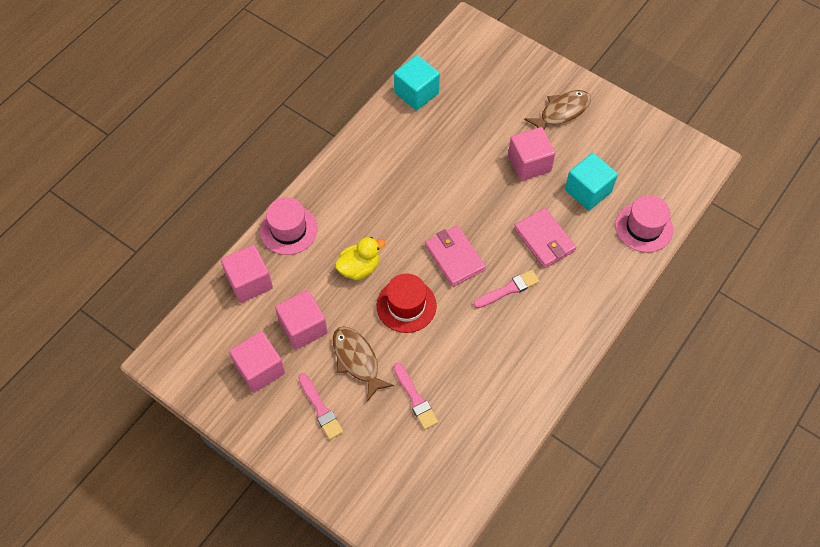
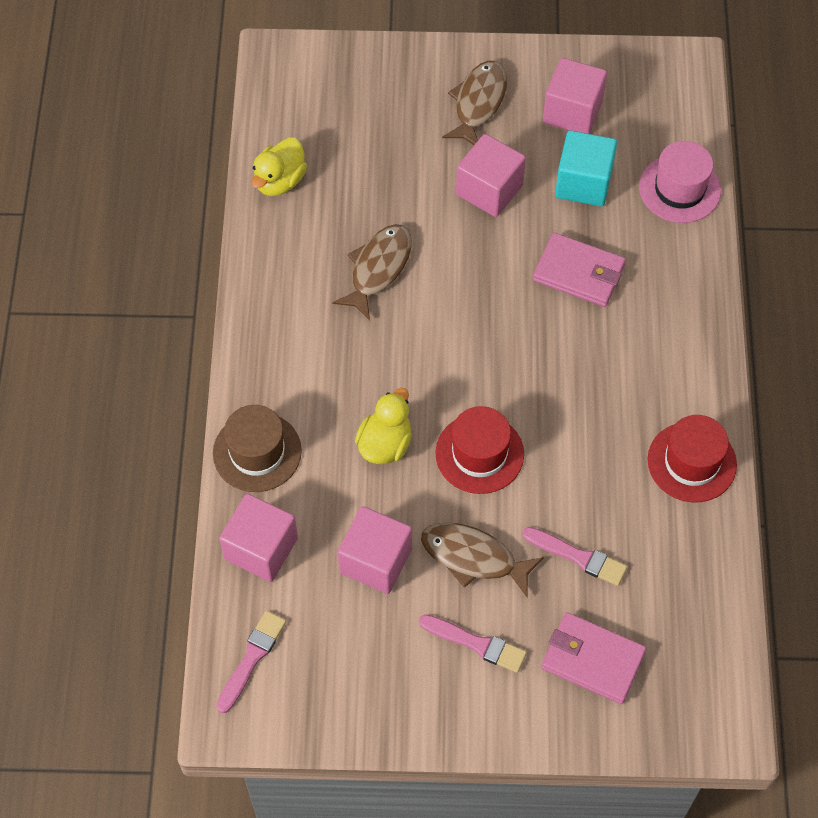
camera: 35 degrees left, 0 degrees up
(260, 369) = (363, 646): pink cube -> pink cube (572, 112)
(288, 230) = (257, 452): pink hat -> brown hat
(416, 93) = (280, 181): turquoise cube -> yellow duck
(432, 171) = (378, 269): none -> brown fish
(454, 257) = (490, 359): pink wallet -> pink wallet (592, 660)
(508, 289) = (584, 358): pink brush -> pink brush (252, 658)
(524, 388) = (691, 462): none -> red hat

